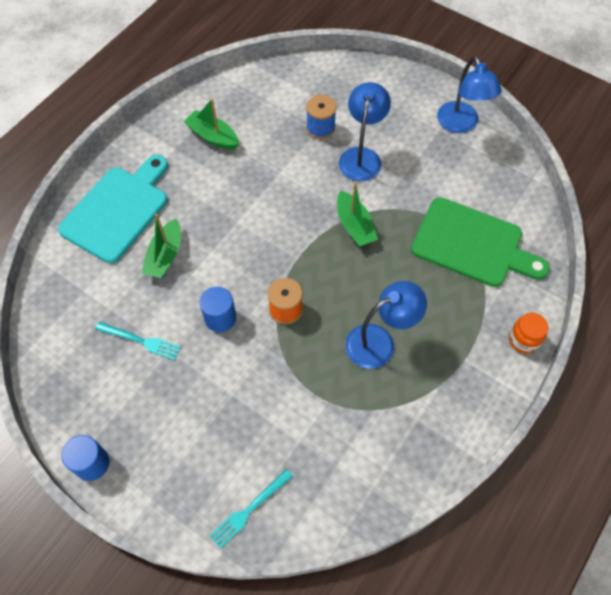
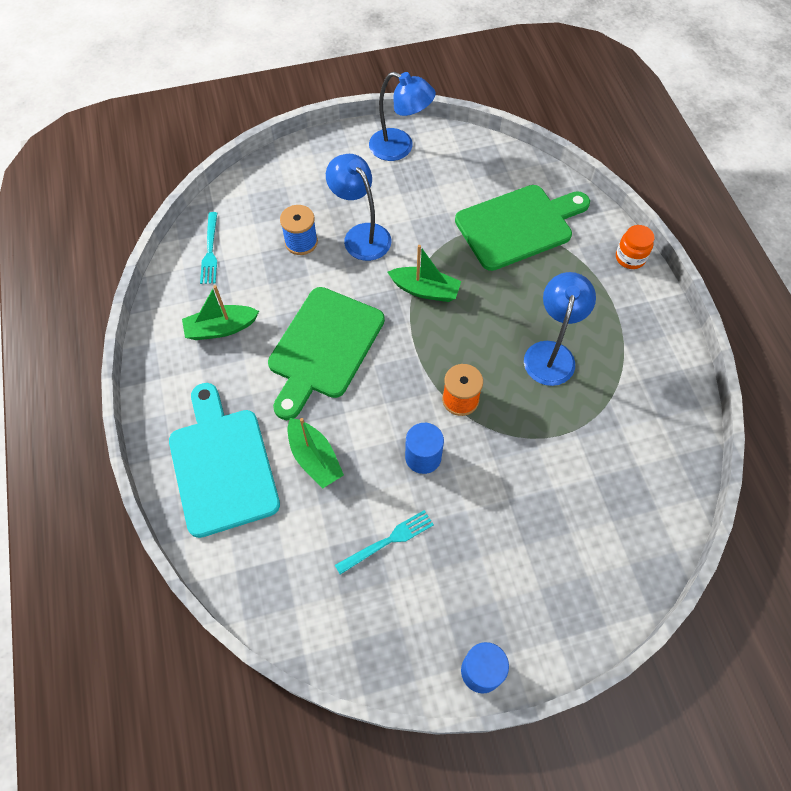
camera: 50 degrees left, 0 degrees up
(249, 510) = (627, 562): turquoise fork -> turquoise fork (210, 251)
(251, 201) = (323, 347): none -> green cutting board

